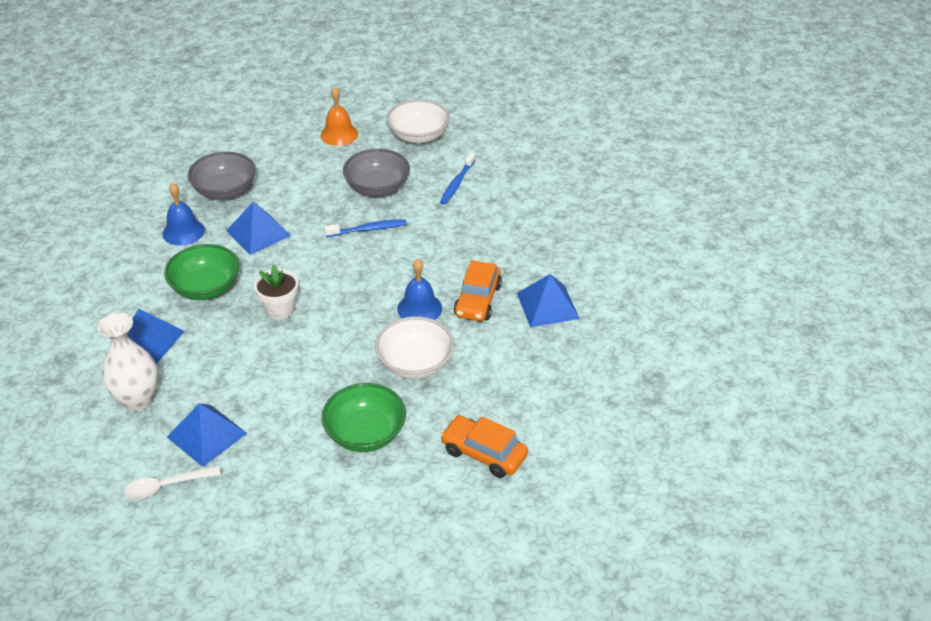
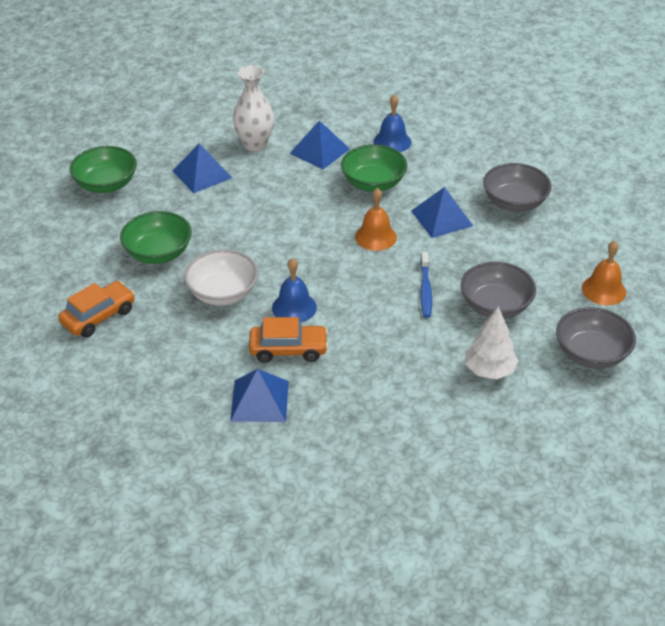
camera: 105 degrees right, 0 degrees up
(165, 486) = (163, 153): white spoon -> none
(183, 231) = (457, 175): blue bell -> blue bell (392, 142)
(242, 526) = (106, 184): none -> green bowl
(280, 310) = (328, 222): white flower pot -> none
(297, 272) = (375, 237): none -> orange bell
(418, 136) = (591, 354): white bowl -> grey bowl
(457, 183) = (489, 370): blue toothbrush -> white tree
(478, 300) = (288, 349): orange car -> orange car turned 150 degrees clockwise

